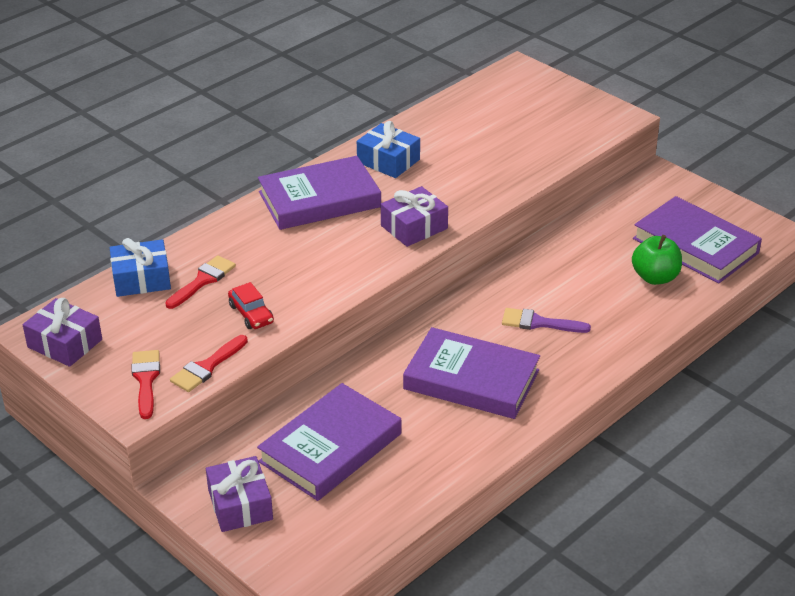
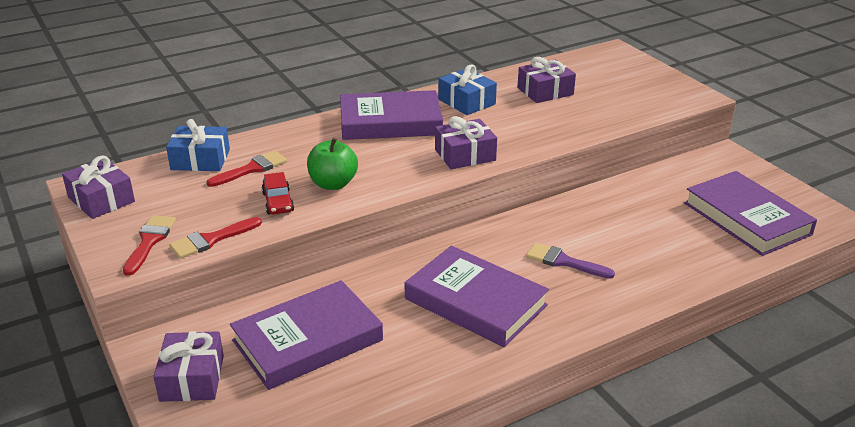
camera: 15 degrees right, 5 degrees down
(465, 135) = (545, 91): none -> purple gift
(655, 277) = (696, 240): green apple -> green apple (333, 184)

